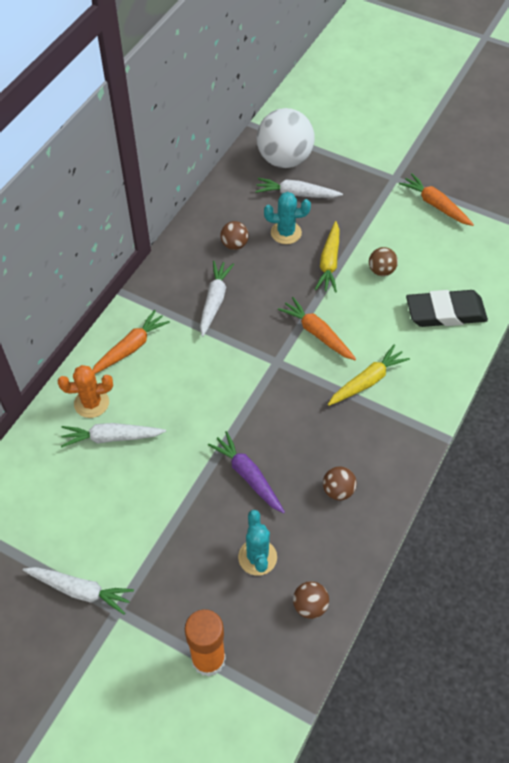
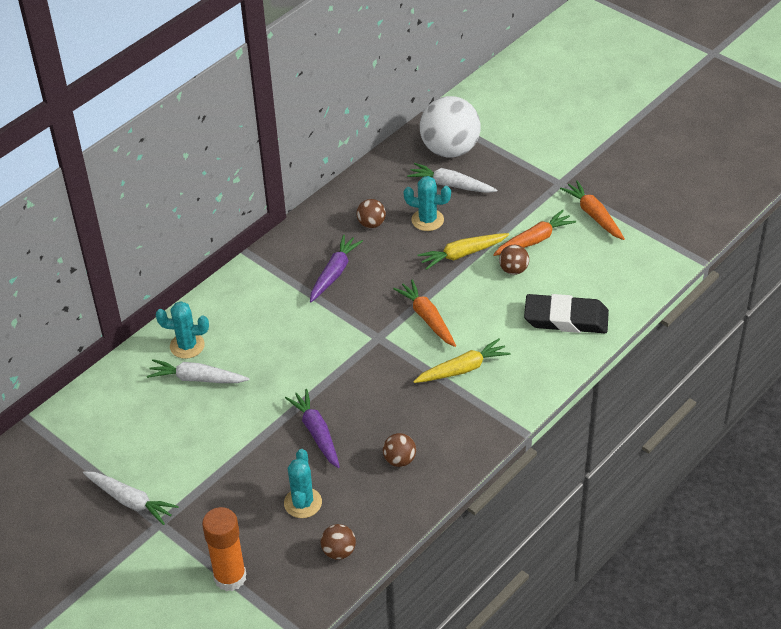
camera: 15 degrees right, 10 degrees down
(91, 403) = (187, 346): orange cactus -> turquoise cactus
(130, 348) = (239, 303): orange carrot -> orange carrot (534, 240)
(214, 301) = (334, 273): white carrot -> purple carrot
(329, 262) = (462, 254): yellow carrot -> yellow carrot turned 45 degrees clockwise

